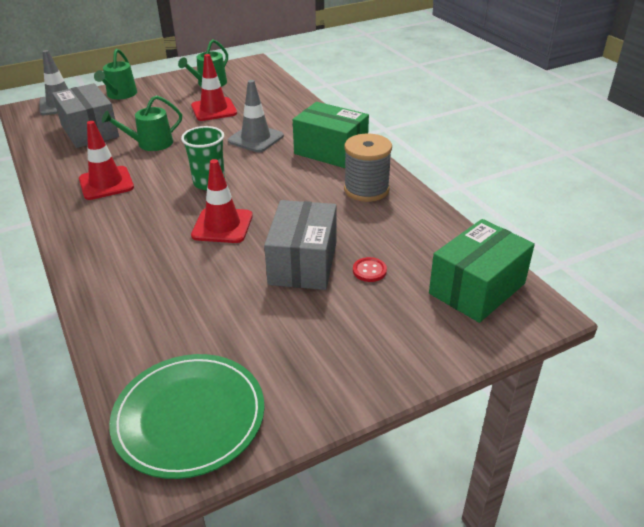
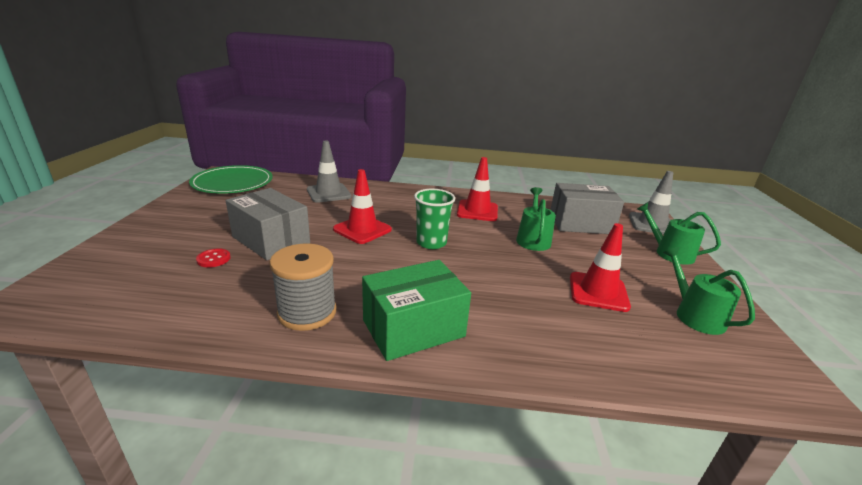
camera: 120 degrees right, 10 degrees down
(255, 138) = (496, 291): grey traffic cone -> grey traffic cone (329, 193)
(477, 288) = (97, 293): green box -> none

